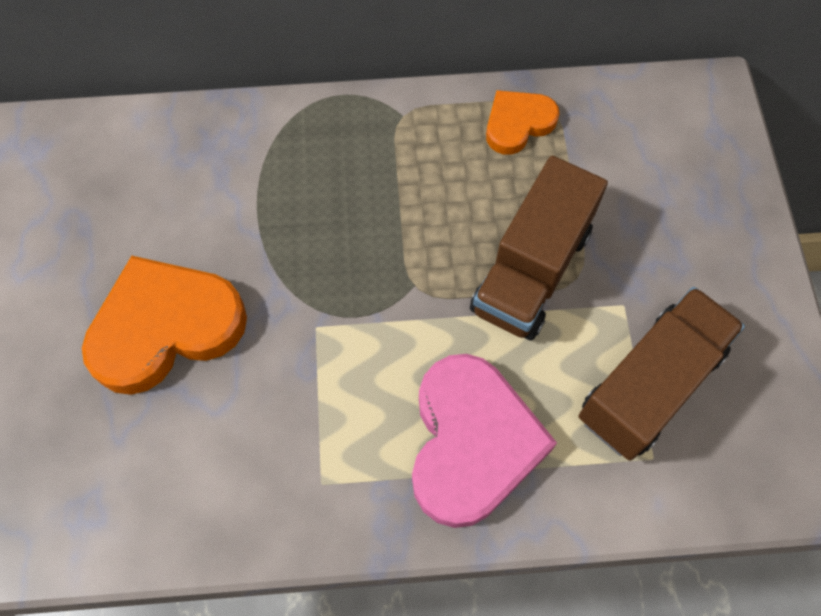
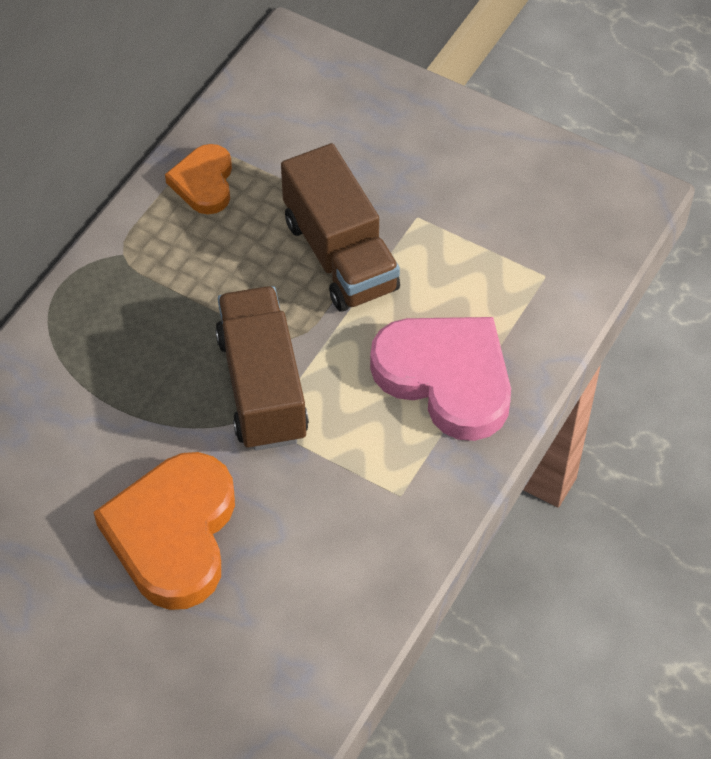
camera: 55 degrees left, 10 degrees down
(650, 385) = (491, 242): brown truck -> brown truck (262, 387)

